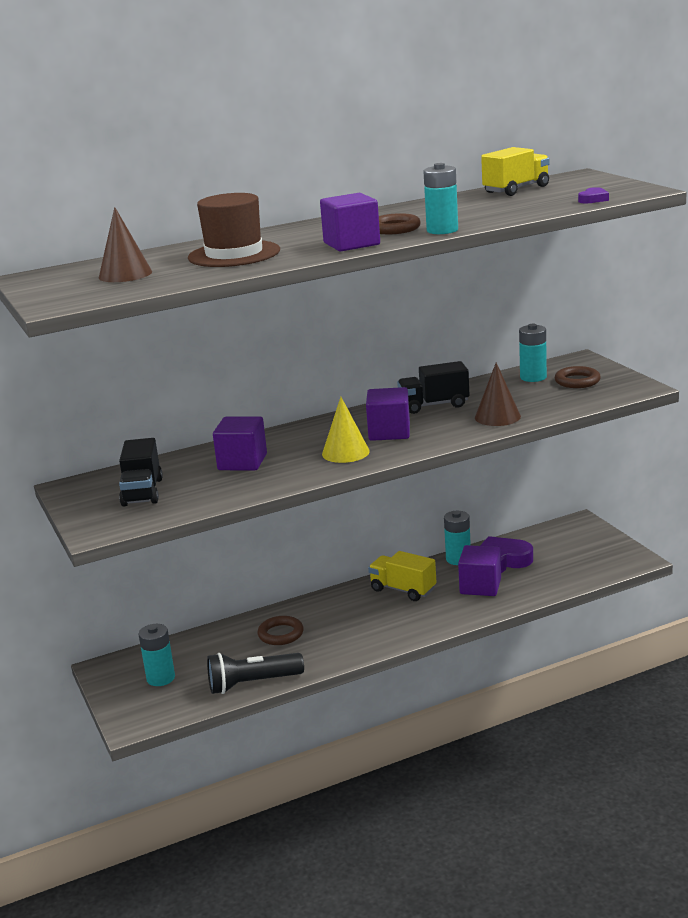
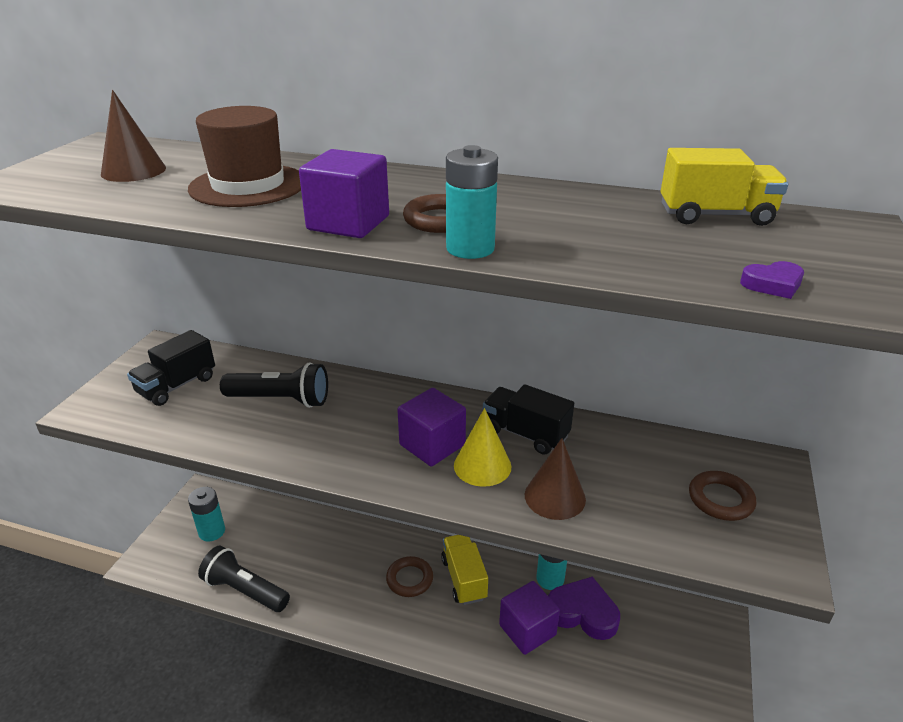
camera: 40 degrees right, 10 degrees up
(242, 462) = (281, 400): purple cube -> black flashlight
(281, 634) = (327, 553): brown ring -> brown ring (409, 579)
(345, 452) = (359, 446): yellow cone -> yellow cone (482, 466)
(533, 377) = (680, 459): turquoise battery -> none

